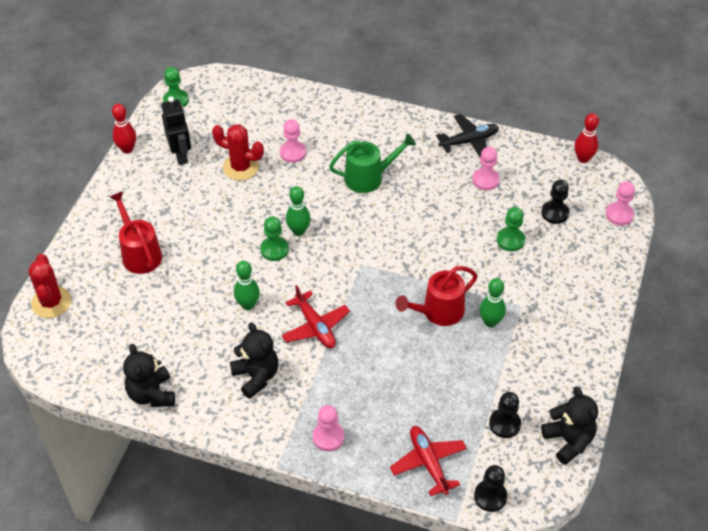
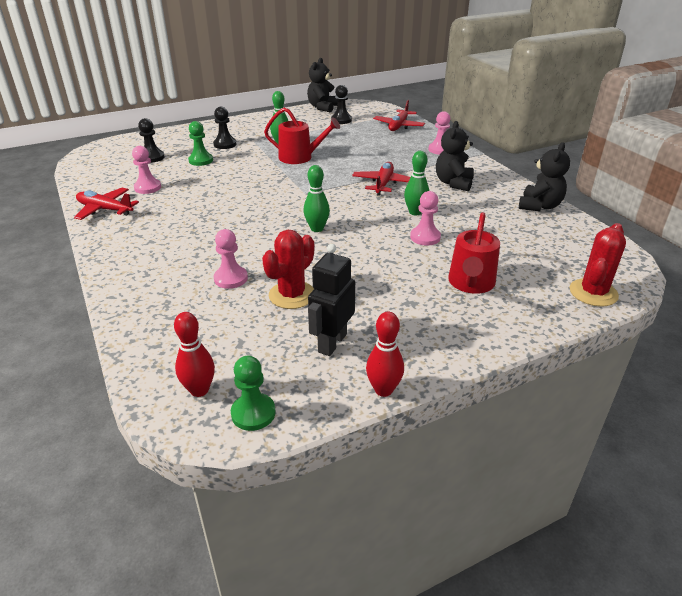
camera: 135 degrees left, 15 degrees down
(241, 167) = (292, 295): red cactus -> red cactus turned 60 degrees clockwise
(274, 249) = (352, 228): green pawn -> none
(368, 177) = (210, 229): green watering can -> none
(469, 141) = (105, 209): black plane -> red plane
(490, 496) = (385, 110): black pawn -> black pawn (225, 144)
(583, 158) = (76, 167): red bowling pin -> red bowling pin (199, 390)
(619, 215) = (126, 142): pink pawn -> pink pawn (425, 237)

